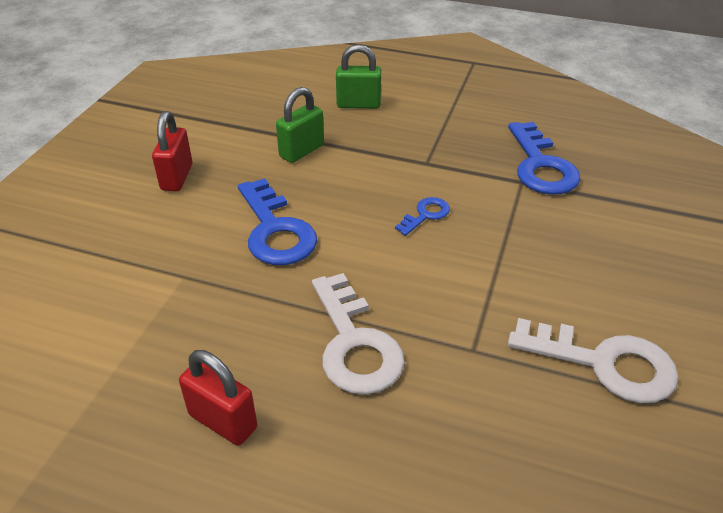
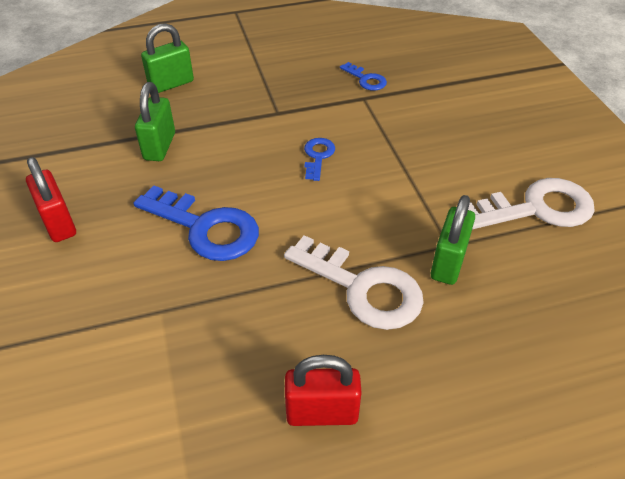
camera: 35 degrees left, 5 degrees up
(456, 364) = (448, 263): none -> green padlock
(541, 166) = (366, 79): blue key -> blue key, size x0.51

